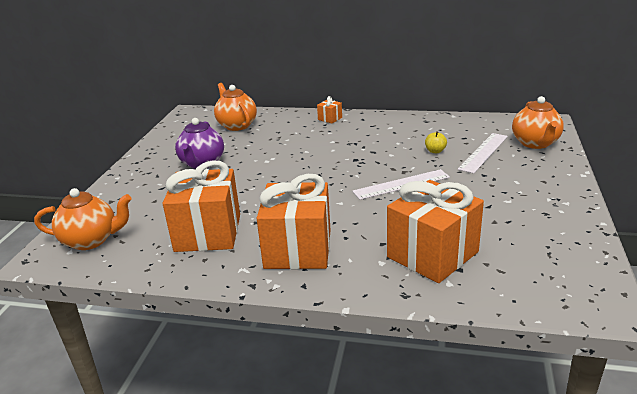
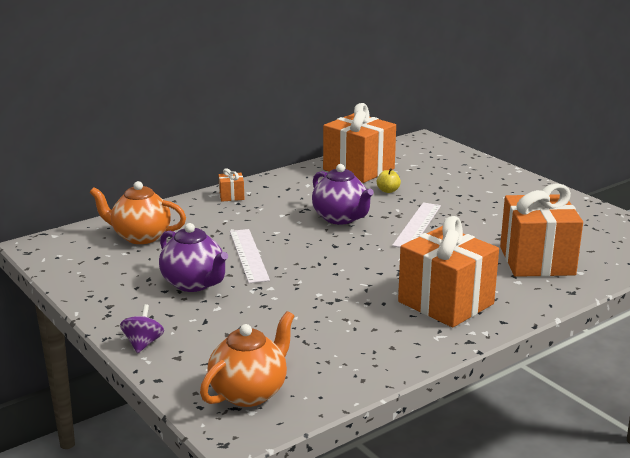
camera: 50 degrees left, 5 degrees down
(115, 185) = (143, 343): none -> purple spinning top
(208, 233) = (347, 329): orange gift -> orange gift (358, 169)
(362, 158) = (341, 218): none -> purple teapot
(483, 152) = (425, 178): white ruler -> white ruler (249, 255)
(535, 143) = (447, 159): orange teapot -> none

